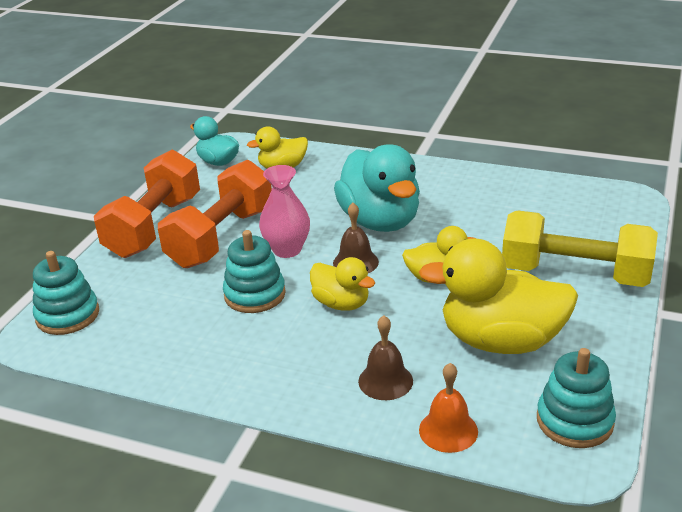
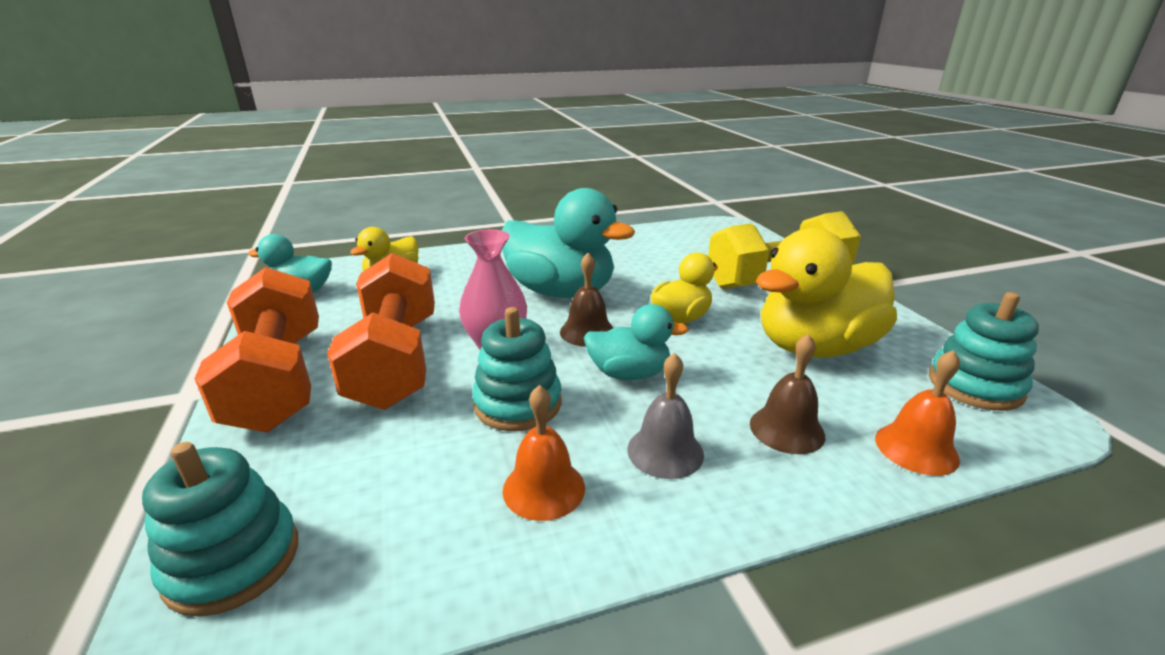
camera: 40 degrees left, 5 degrees down
(214, 346) = (544, 488): none -> orange bell
(297, 358) = (665, 451): none -> grey bell
(341, 303) = (629, 373): yellow duck -> turquoise duck

